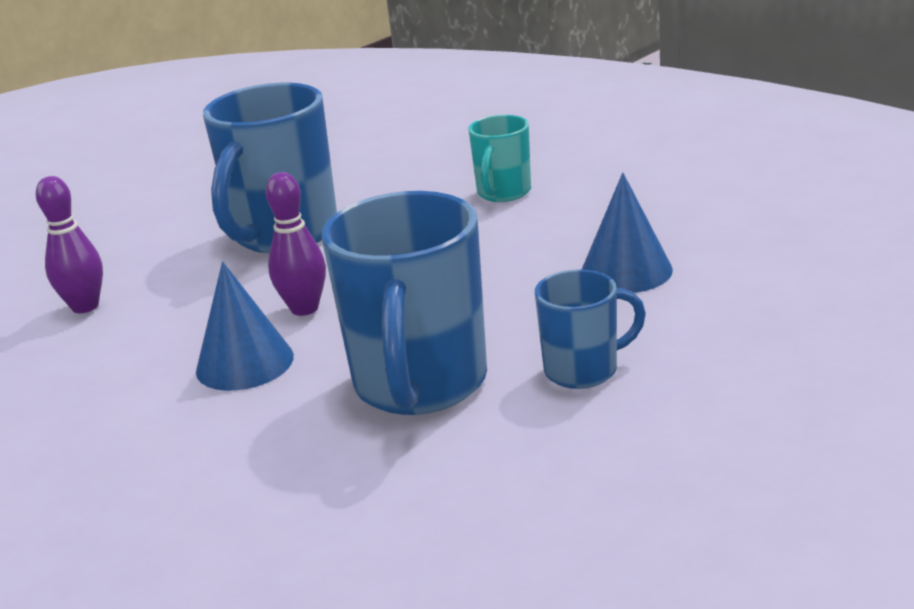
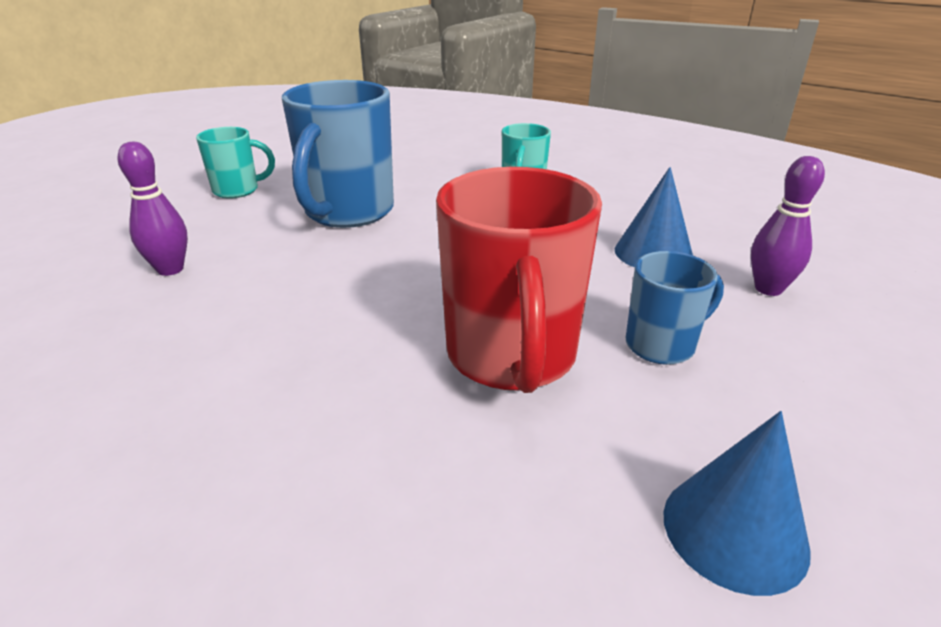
camera: 10 degrees left, 5 degrees up
(161, 212) = (238, 190): none -> turquoise mug
(245, 363) = (332, 330): blue cone -> blue cone (734, 530)
(304, 308) = (380, 277): purple bowling pin -> purple bowling pin (768, 289)
(420, 385) = (511, 357): blue mug -> red mug

